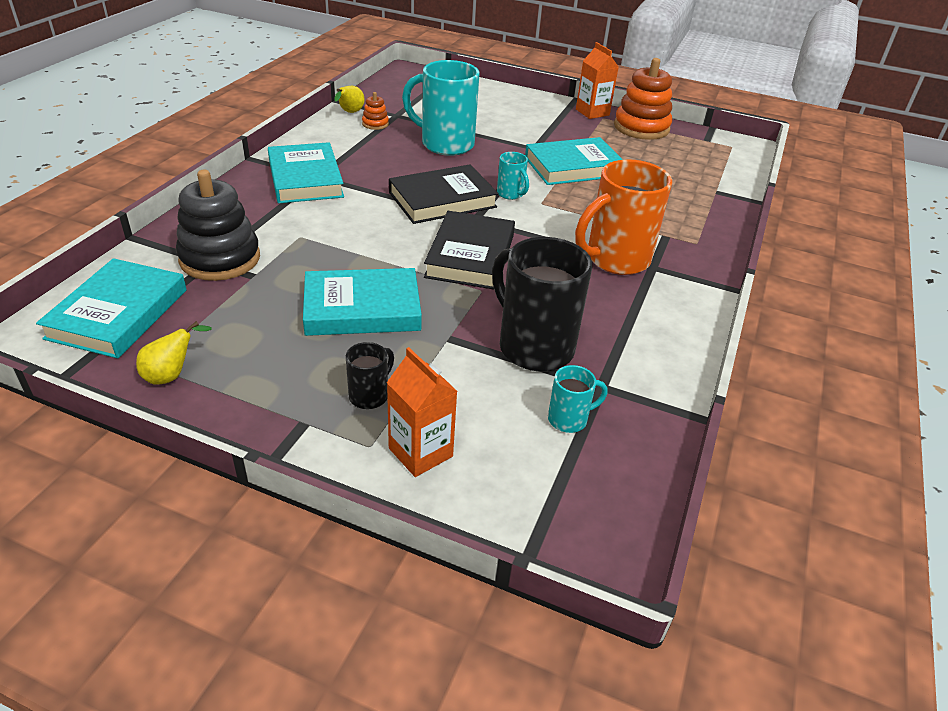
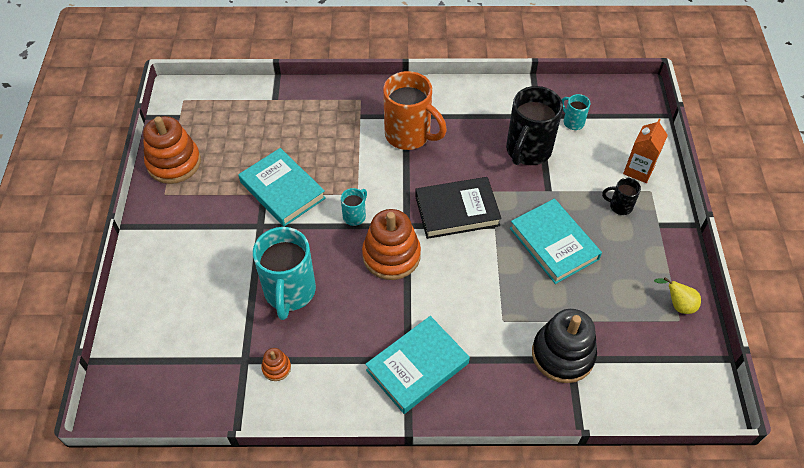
camera: 110 degrees left, 15 degrees up
(118, 314) = (657, 372): turquoise book -> none
(349, 113) = (261, 404): yellow pear -> none
(442, 200) = (391, 255): black book -> orange stacking toy
(592, 112) = (155, 205): orange carton -> none

